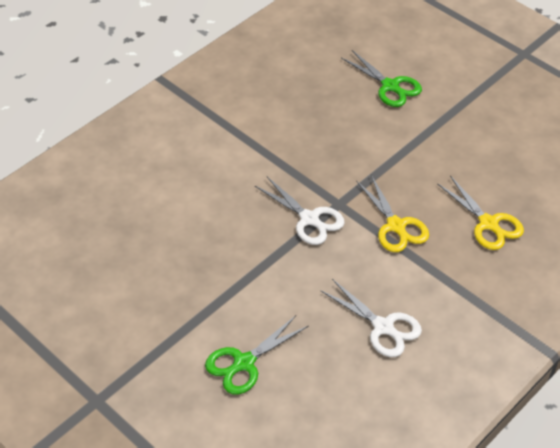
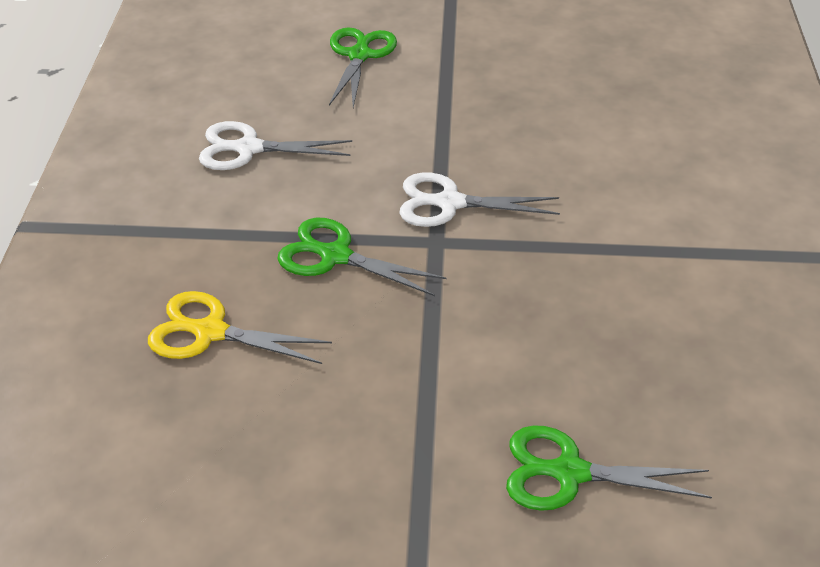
camera: 140 degrees right, 5 degrees down
(396, 226) = (334, 256): yellow scissors -> green scissors

